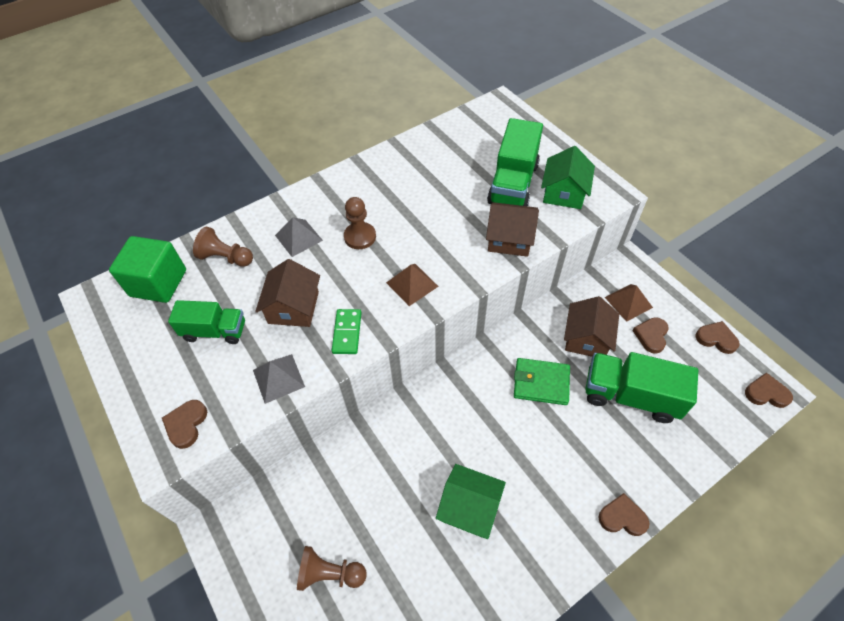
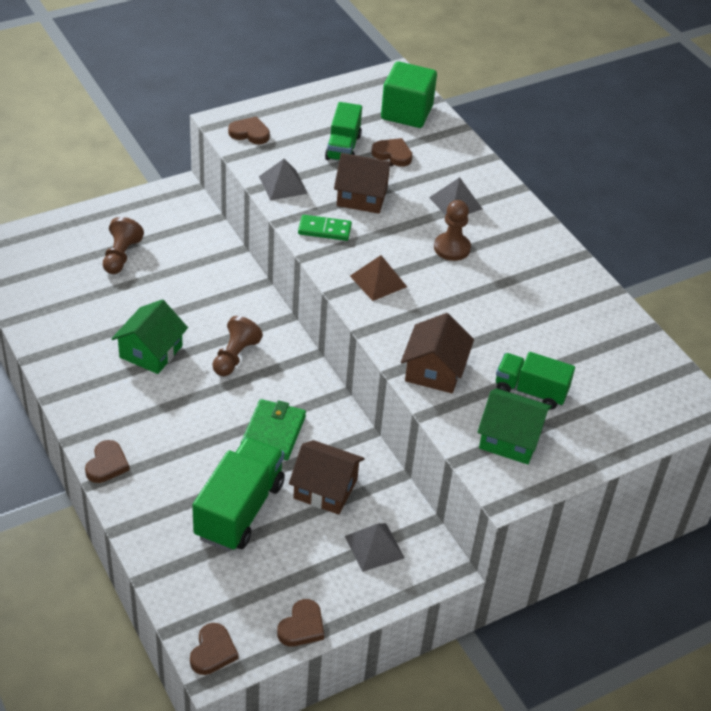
camera: 90 degrees right, 10 degrees down
(226, 258) = (433, 153): brown pawn -> brown pawn (235, 356)
(513, 183) = (530, 391): green truck -> green truck, size x0.64
(628, 302) = (374, 547): brown pyramid -> grey pyramid
(651, 336) = (318, 556): brown heart -> brown heart (393, 154)

